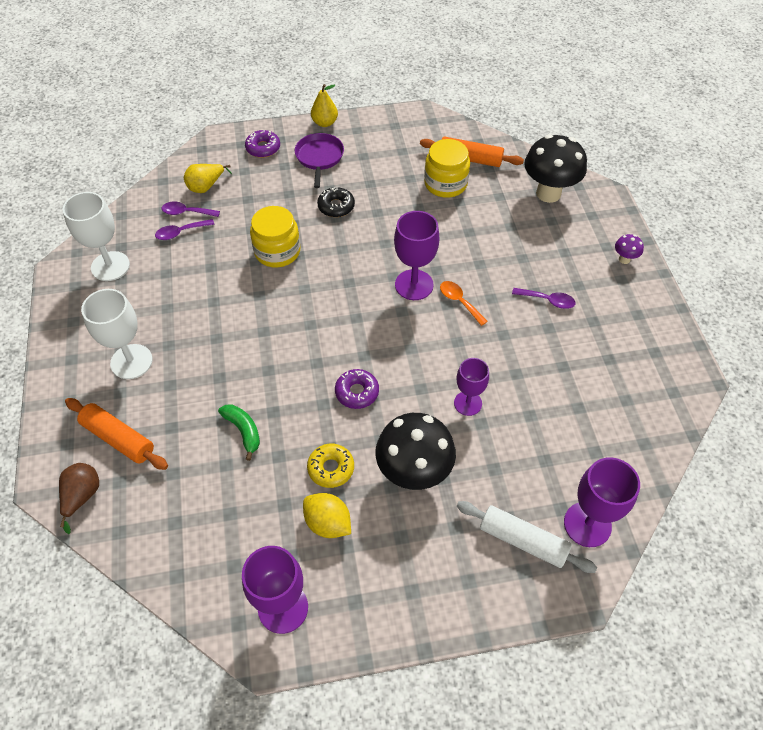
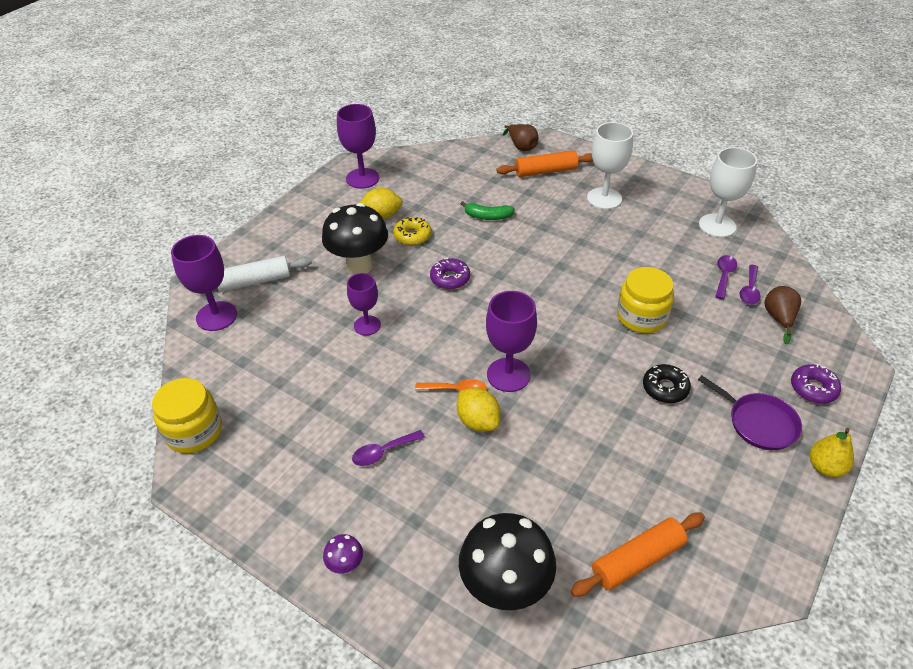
camera: 135 degrees right, 10 degrees down
(186, 212) = (749, 290): purple spoon -> purple spoon turned 150 degrees clockwise
(206, 186) = (779, 319): yellow pear -> brown pear
(445, 184) = (616, 500): yellow jar -> yellow jar (194, 431)
(469, 273) = (478, 421): none -> yellow lemon

